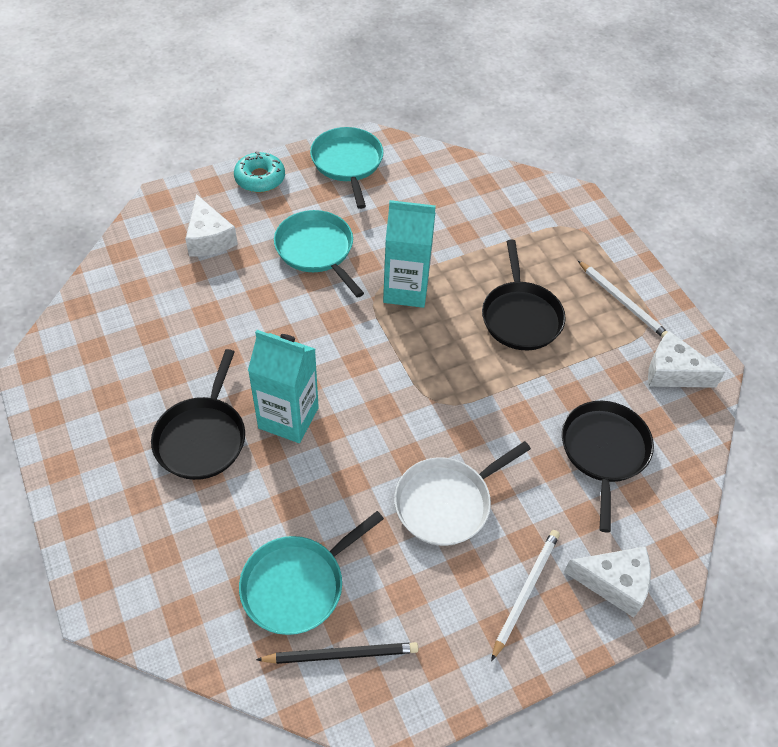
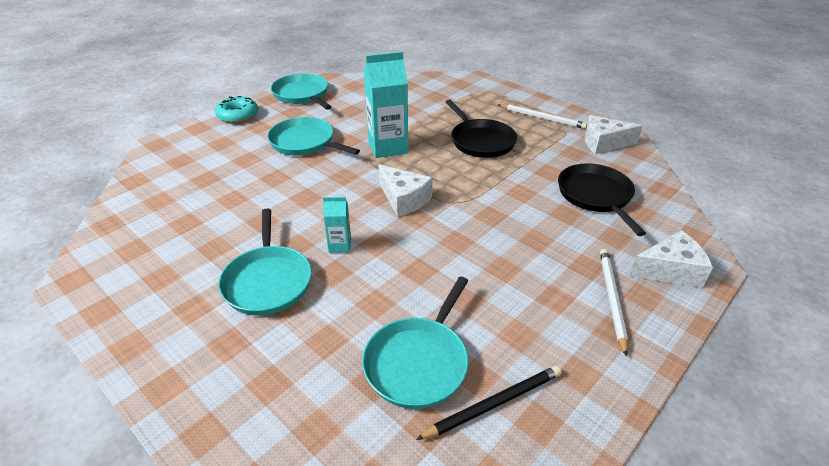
camera: 20 degrees left, 15 degrees down
(202, 437) = (268, 281): black pan -> turquoise pan
(209, 238) = (211, 156): white cheese -> white cheese (404, 199)
(288, 418) = (340, 245): turquoise carton -> turquoise carton, size x0.50
(447, 502) = (507, 260): white pan -> none

